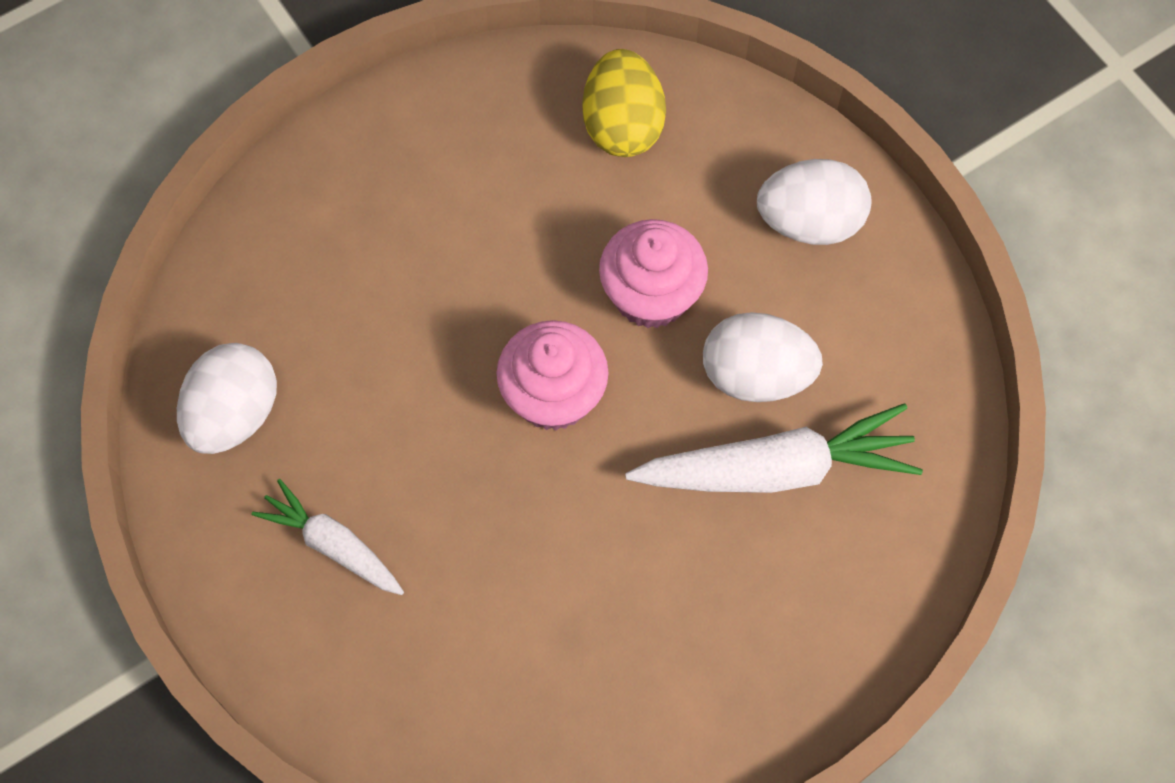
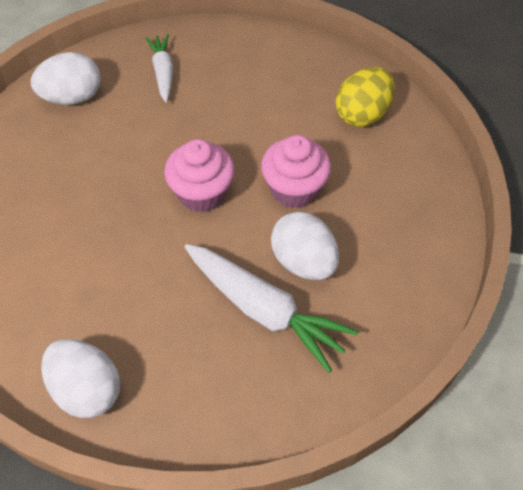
camera: 45 degrees right, 10 degrees down
(333, 545) = (45, 174): white carrot -> white carrot (163, 72)
(809, 222) = (408, 219): white egg -> white egg (87, 389)

